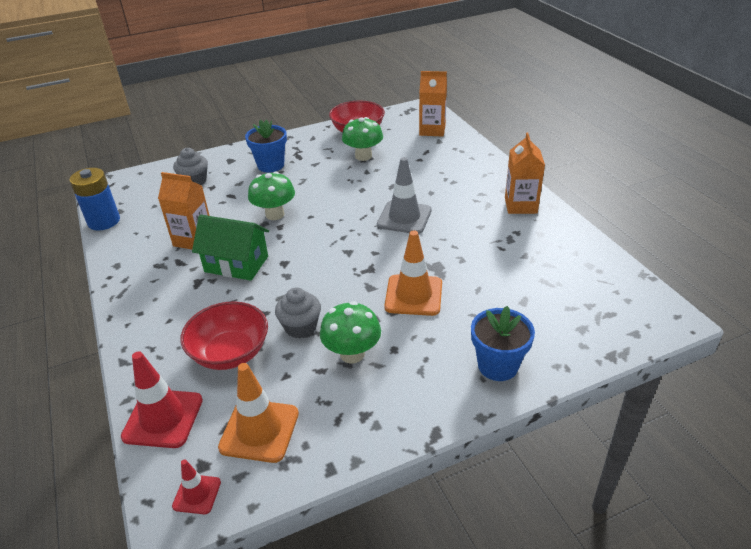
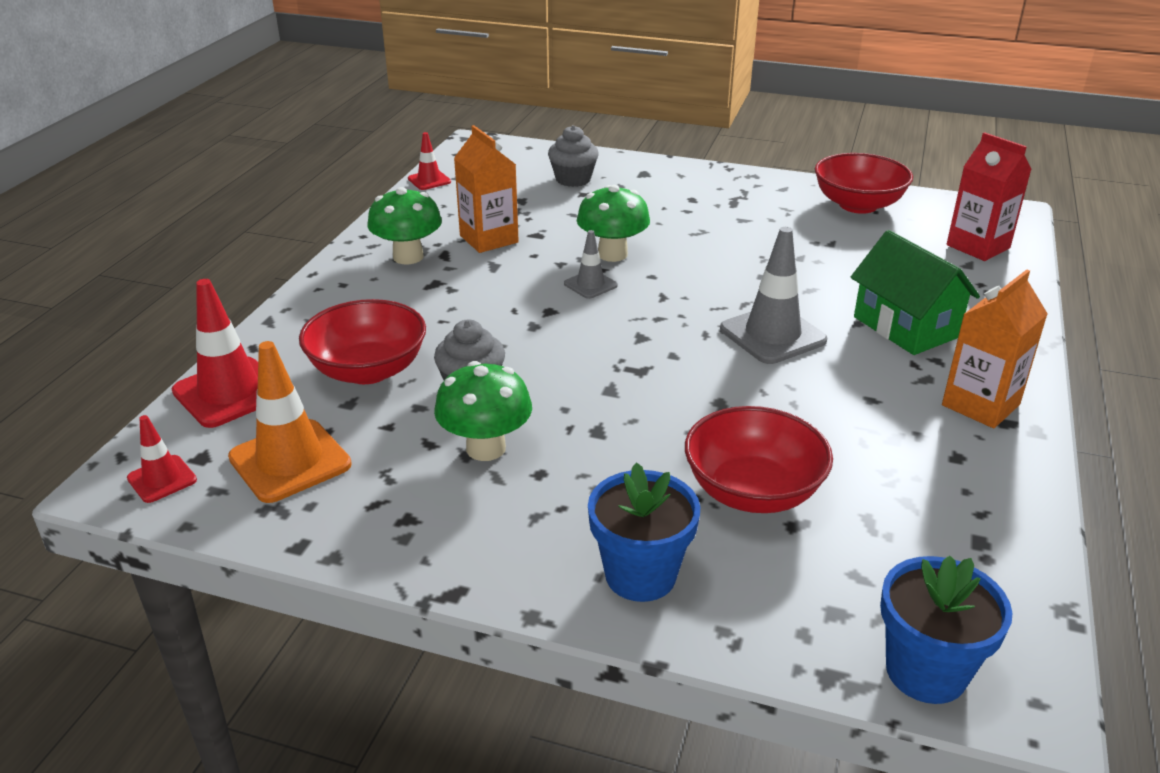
camera: 40 degrees right, 5 degrees down
(104, 221) = (429, 180): blue battery -> red traffic cone
(236, 264) = (497, 286): green house -> green house (905, 327)
(271, 165) = (684, 198): blue flower pot -> blue flower pot (926, 671)
(286, 237) = (590, 285): none -> grey traffic cone
(363, 156) = (822, 237): green mushroom -> green mushroom (408, 257)
(413, 295) = (651, 429): orange traffic cone -> none
(432, 130) = (978, 246): orange carton -> red carton
(490, 297) = (753, 491): none -> red bowl

